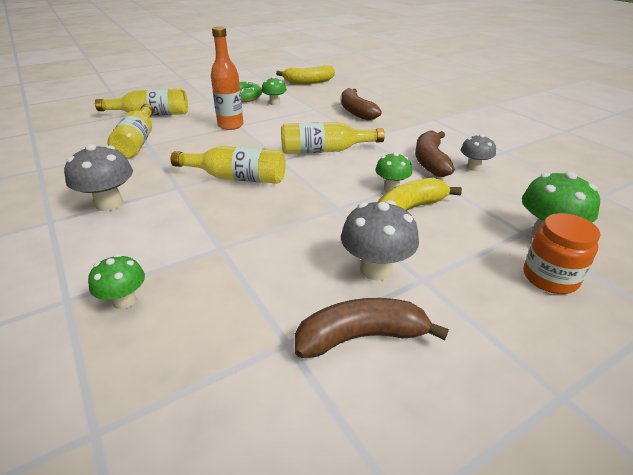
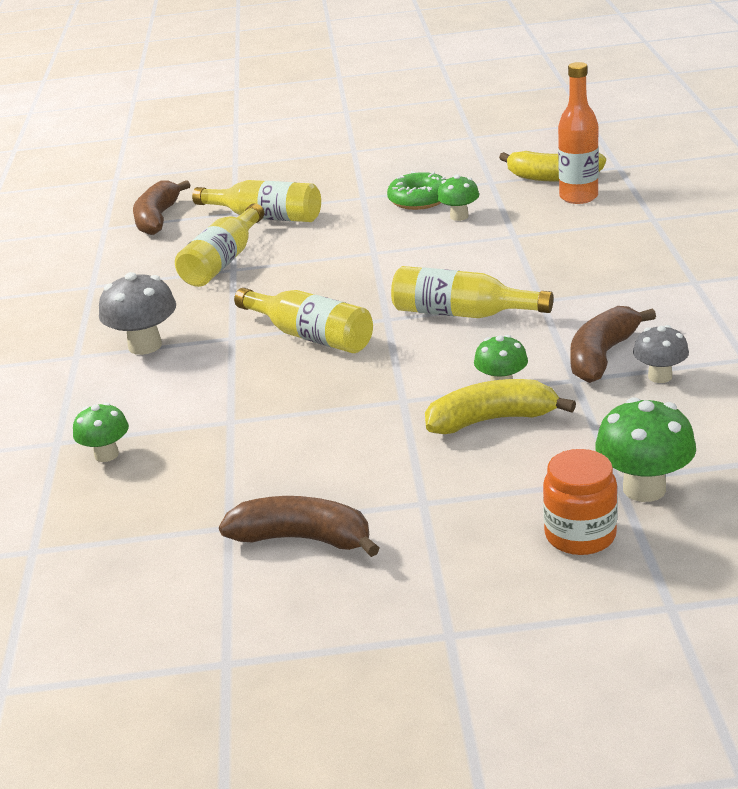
camera: 30 degrees right, 5 degrees down
(230, 125) = (362, 251): orange bottle -> orange bottle (578, 197)
(356, 112) = (576, 250): brown banana -> brown banana (157, 219)
(376, 269) = (380, 480): grey mushroom -> none

